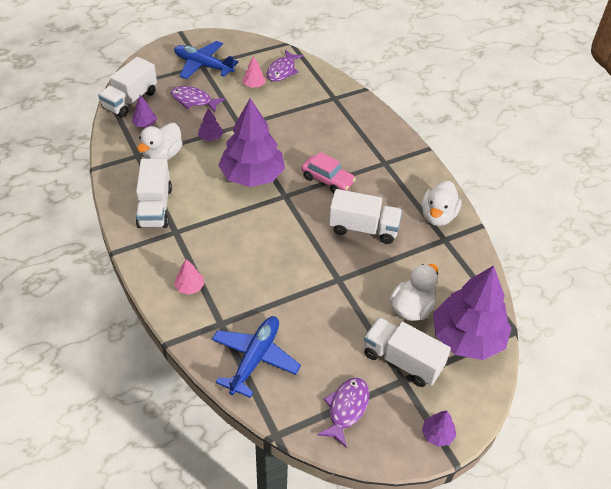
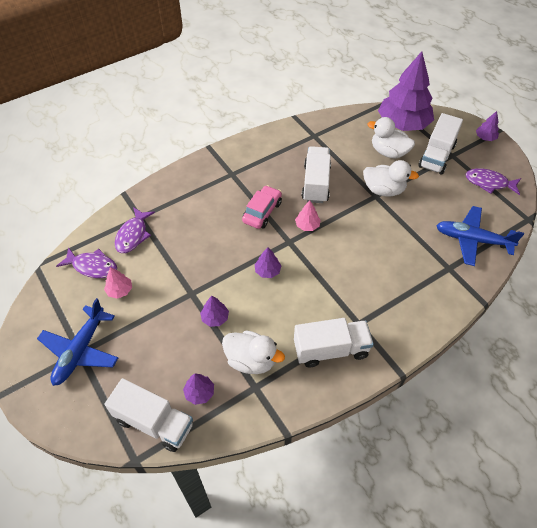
camera: 95 degrees left, 5 degrees up
(190, 287) = (420, 298): pink tree -> pink tree (307, 225)
(193, 100) = (151, 348): purple fish -> purple fish (133, 235)
(252, 175) = (267, 271): purple tree -> purple tree, size x0.40
(438, 216) = (290, 139): white duck -> white duck (384, 190)

